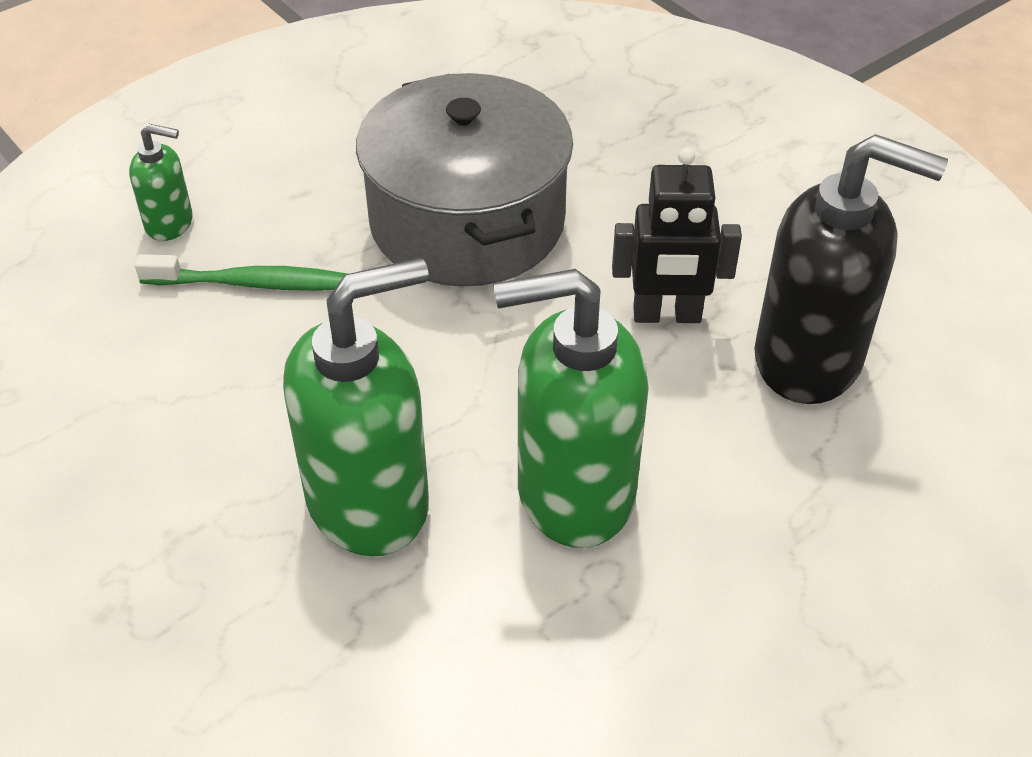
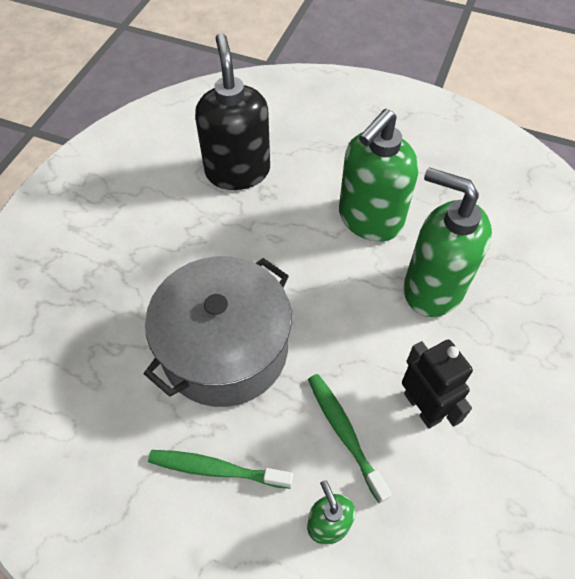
camera: 120 degrees left, 10 degrees up
(318, 161) = (216, 469): none -> green toothbrush
(574, 493) = (370, 219): green soap dispenser -> green soap dispenser turned 75 degrees clockwise
(667, 315) = (242, 230): black robot -> black robot (422, 407)

